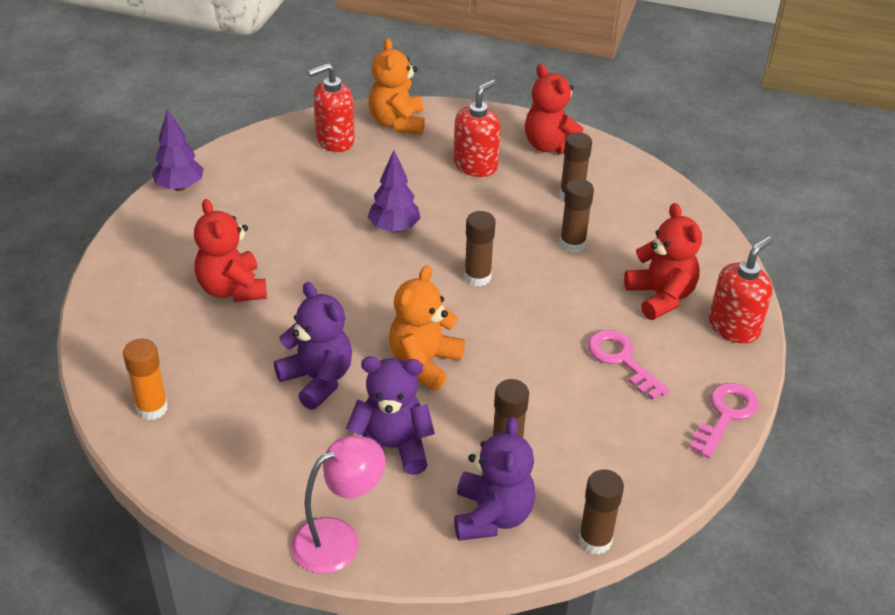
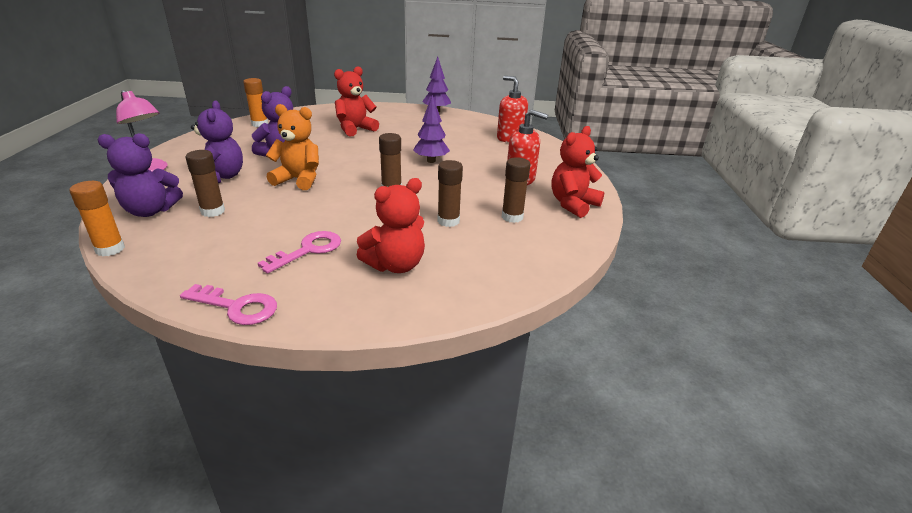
camera: 75 degrees right, 10 degrees down
(397, 123) = (547, 152): orange teddy bear -> none
(595, 540) = (110, 249): brown glue stick -> orange glue stick
(734, 327) = (363, 309): red soap dispenser -> none

